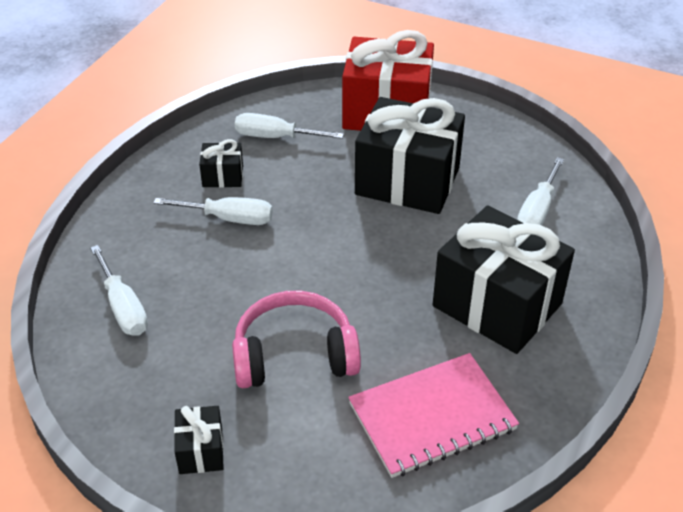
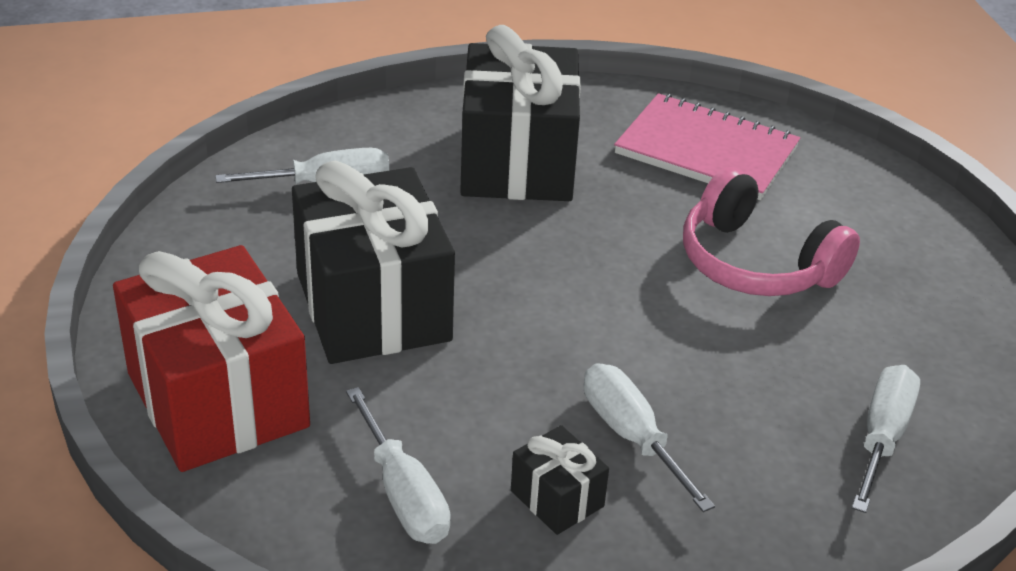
camera: 130 degrees left, 5 degrees down
(201, 451) = (935, 265): black gift -> none

